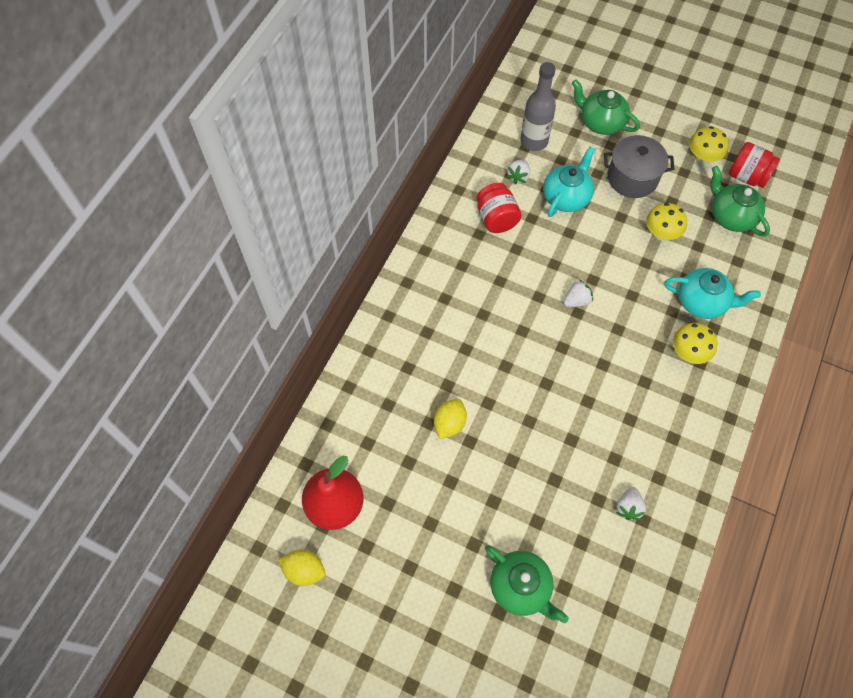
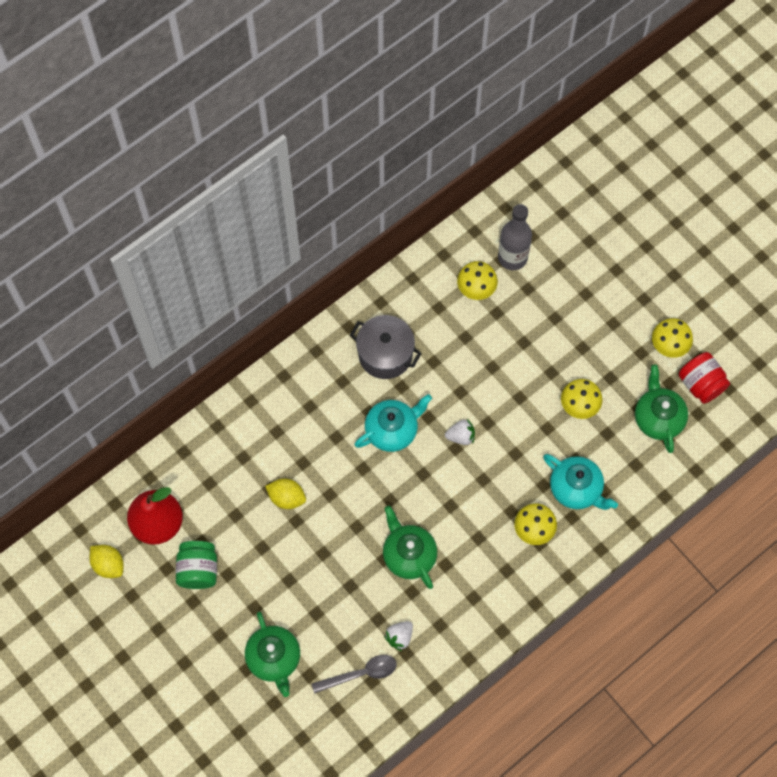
camera: 25 degrees right, 5 degrees up
(399, 533) = (198, 570): none -> green jar
(449, 424) = (287, 498): yellow lemon -> yellow lemon turned 60 degrees clockwise
(496, 218) = (431, 323): red jar -> none
(518, 177) = (476, 289): white strawberry -> yellow mushroom
(566, 197) = (510, 330): turquoise teapot -> turquoise teapot (392, 430)
(600, 122) = (590, 265): green teapot -> green teapot (408, 555)
(612, 561) = (360, 674): none -> grey spoon
(632, 178) = (586, 337): grey pot -> grey pot (385, 354)

